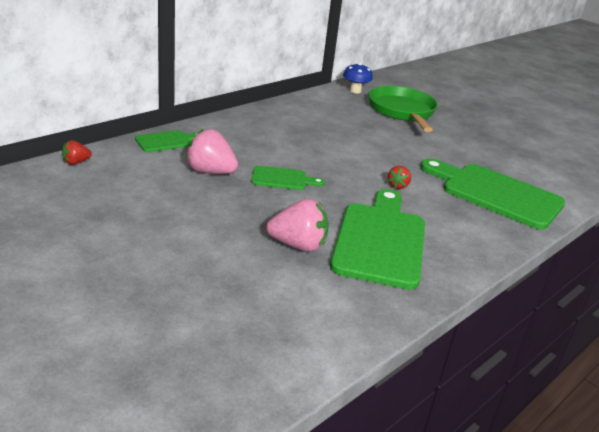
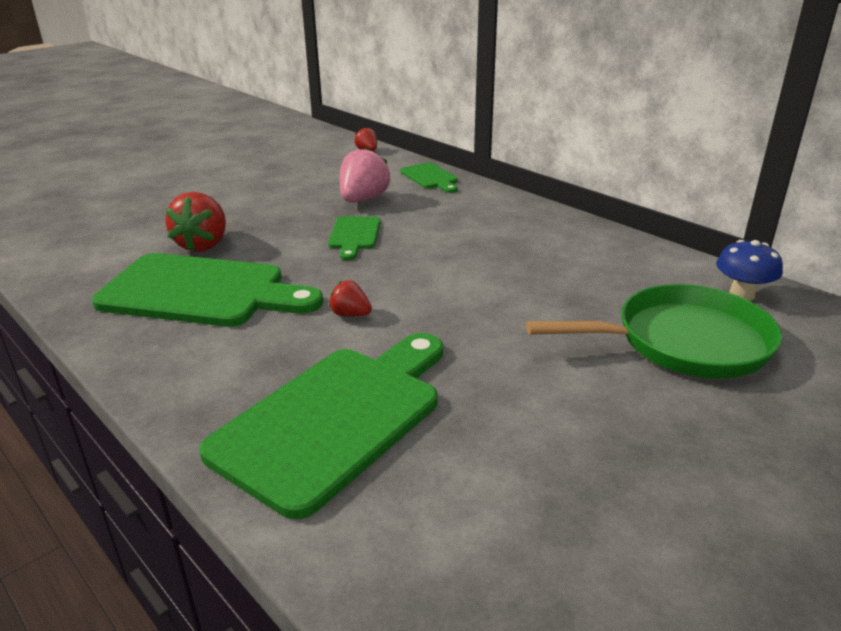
camera: 95 degrees right, 0 degrees up
(298, 245) = (203, 245): pink strawberry -> red strawberry

